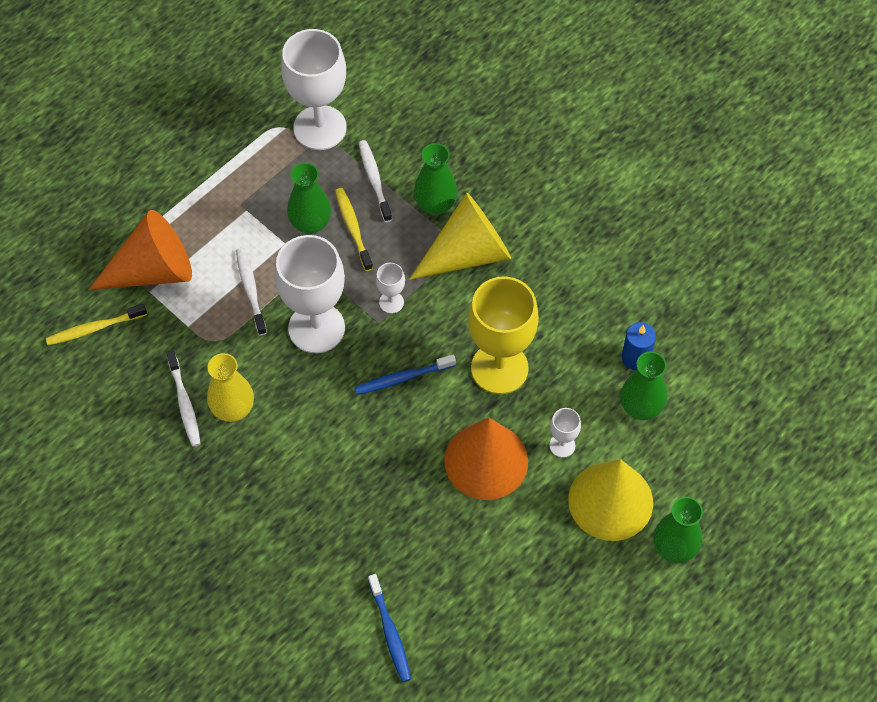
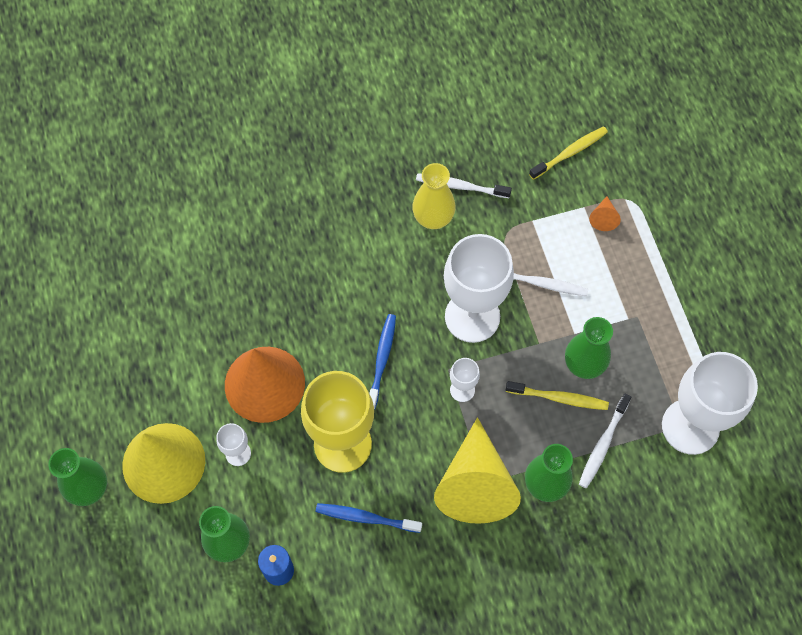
camera: 120 degrees right, 5 degrees up
(94, 328) = (570, 153): yellow toothbrush -> yellow toothbrush turned 45 degrees clockwise
(152, 271) = (603, 218): orange cone -> orange cone, size x0.40
(374, 180) = (603, 444): white toothbrush -> white toothbrush turned 105 degrees clockwise
(390, 632) = (174, 237): blue toothbrush -> blue toothbrush (366, 518)

